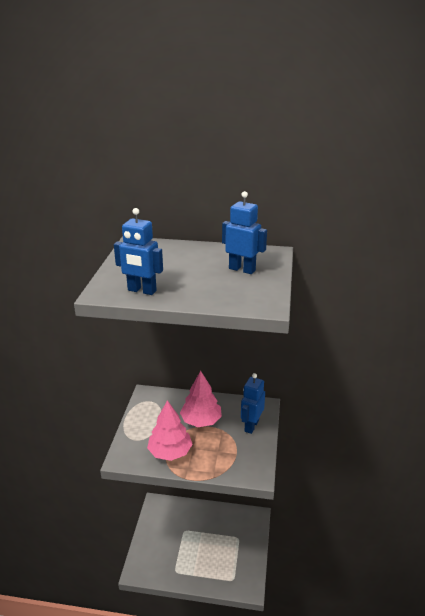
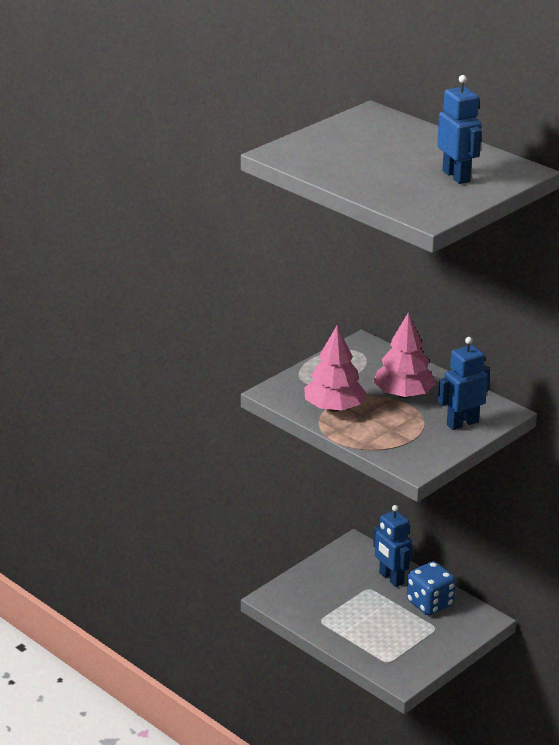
camera: 35 degrees right, 0 degrees up
(141, 291) = (319, 163): blue robot -> blue robot (391, 578)
(222, 522) = (430, 603): none -> blue dice

